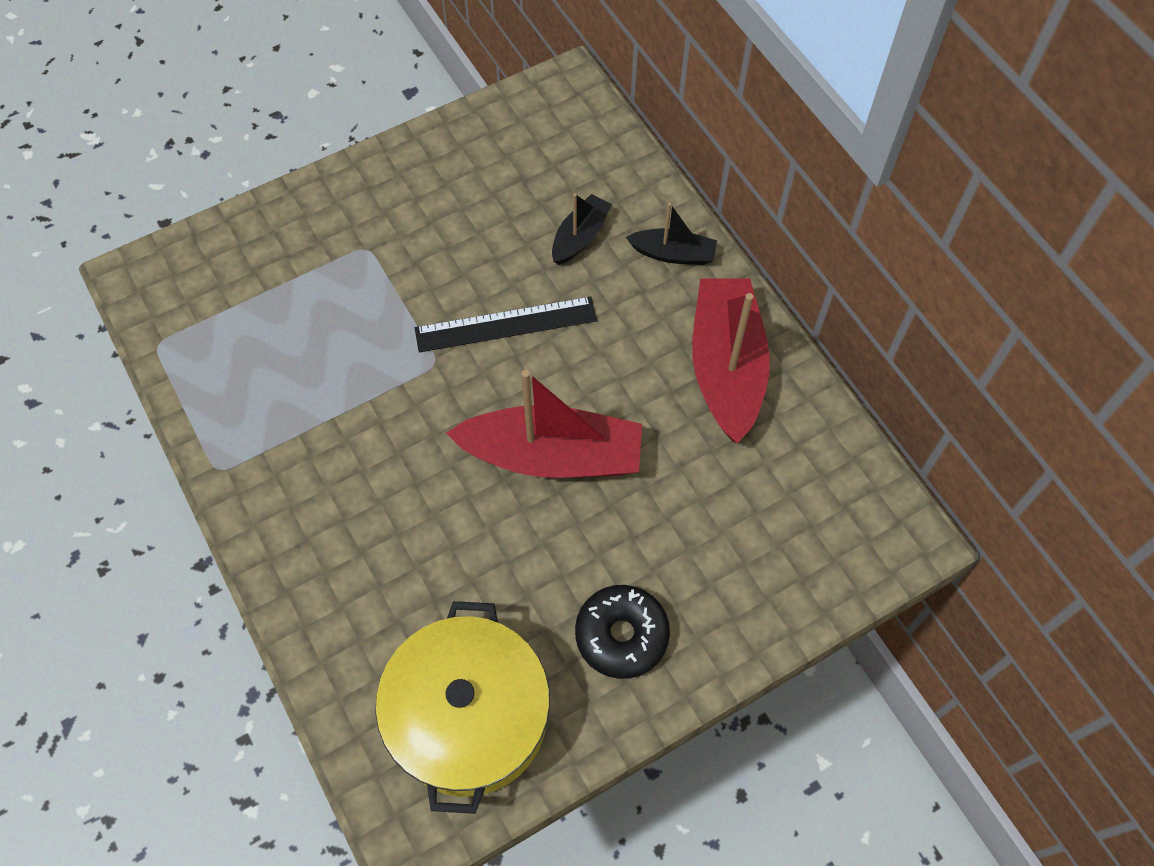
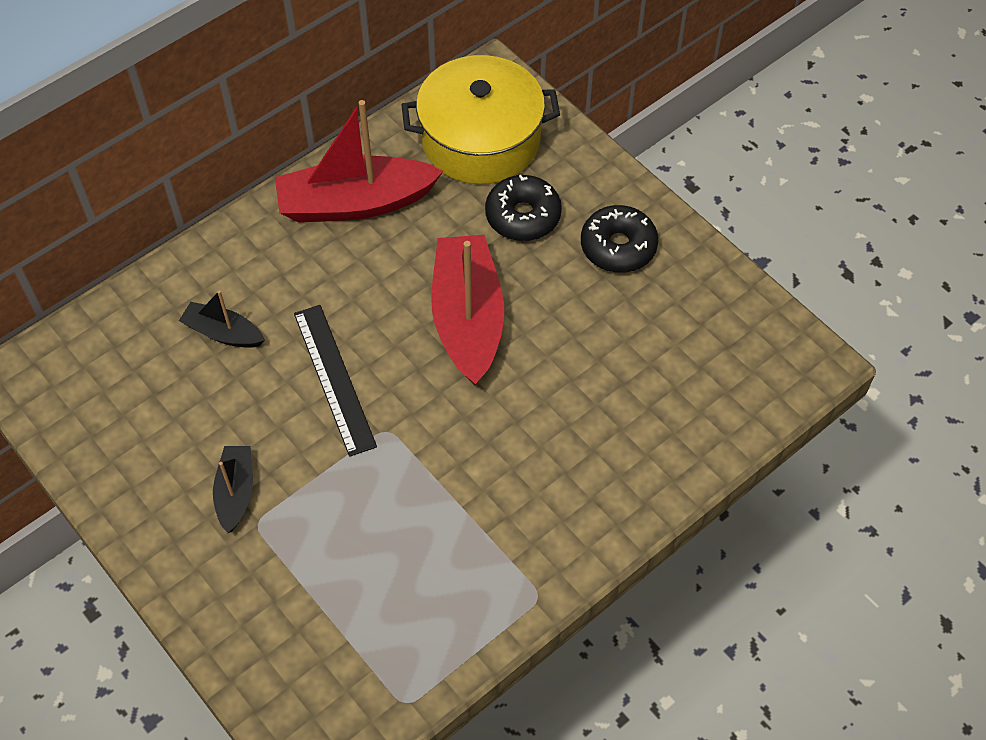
camera: 100 degrees left, 5 degrees down
(468, 716) = (713, 339): yellow pot -> yellow pot (480, 139)
(673, 254) = (236, 255): black boat -> black boat (235, 492)
(683, 536) = (523, 216): none -> black donut

